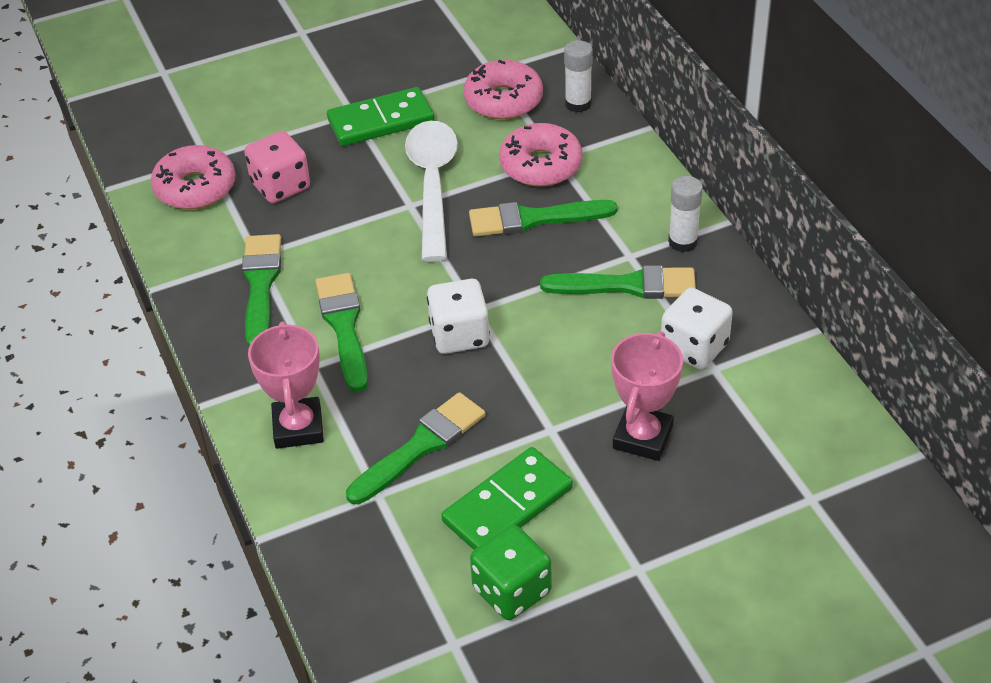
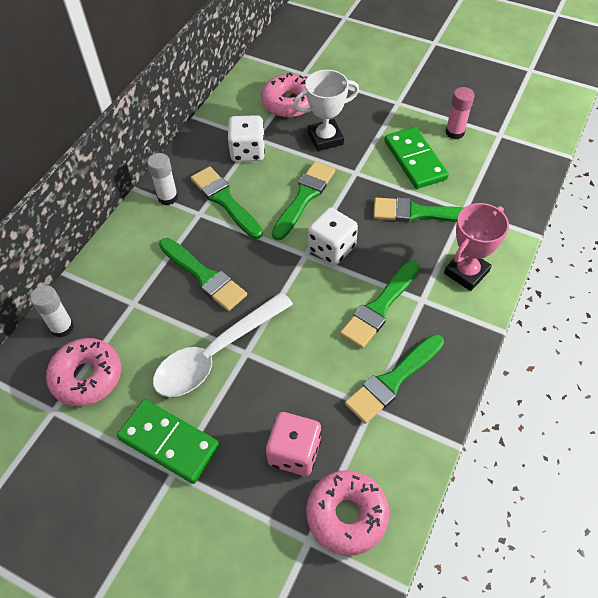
camera: 130 degrees left, 10 degrees up
(508, 505) = (415, 160): green domino -> green domino turned 60 degrees clockwise
(511, 590) = (455, 132): green dice -> pink glue stick
(540, 165) = (148, 306): pink donut -> pink donut (289, 103)
(560, 356) = (304, 197): none -> green brush
(642, 437) = (325, 138): pink trophy -> white trophy

